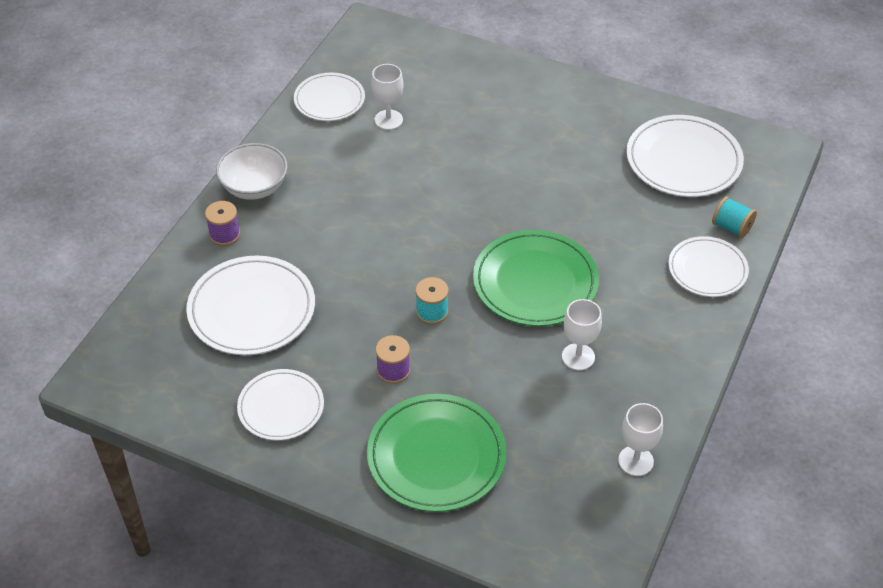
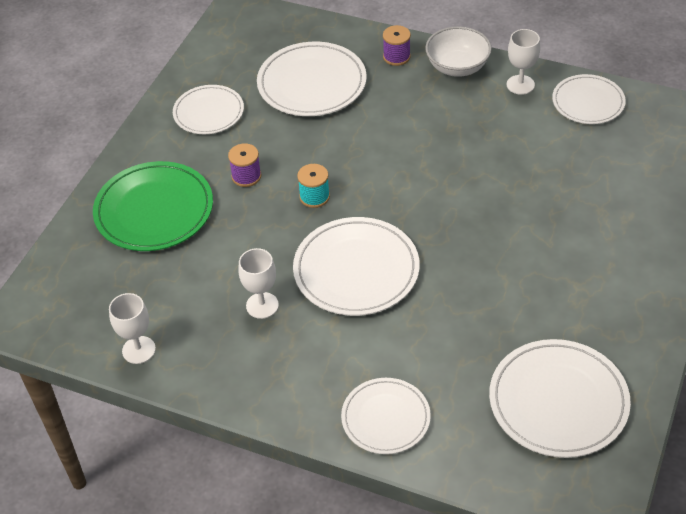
camera: 90 degrees right, 0 degrees up
(388, 120) = (569, 147): white goblet -> white goblet (520, 85)
(535, 282) = (356, 270): green plate -> white plate
(731, 227) = (453, 445): turquoise spool -> none

